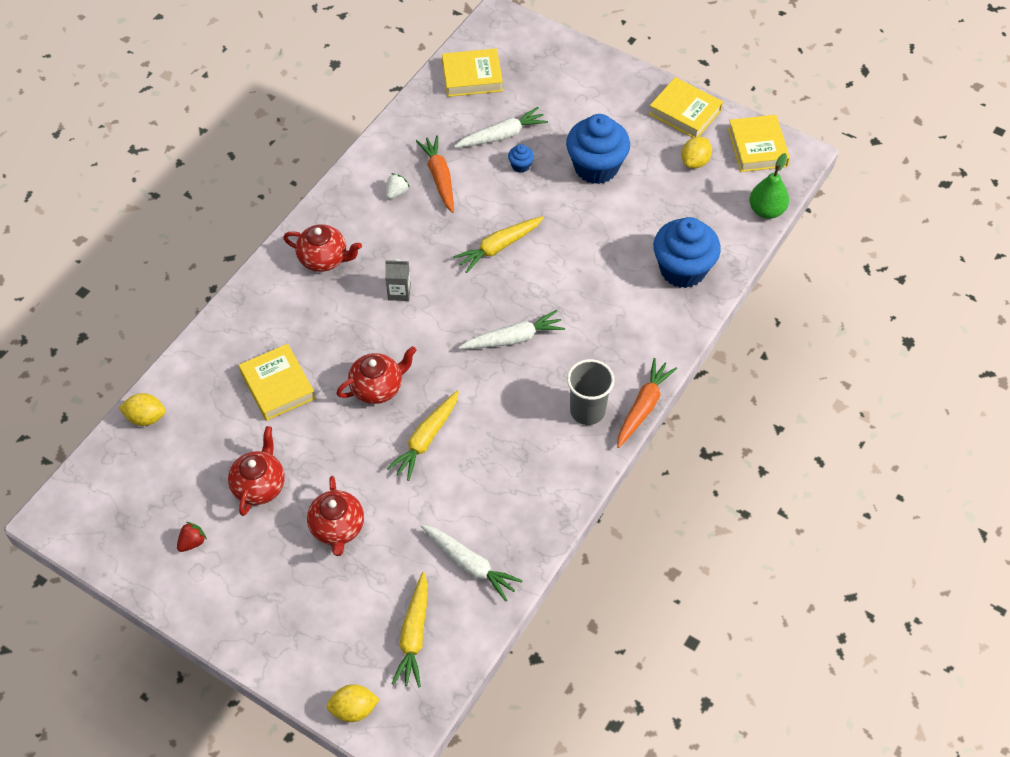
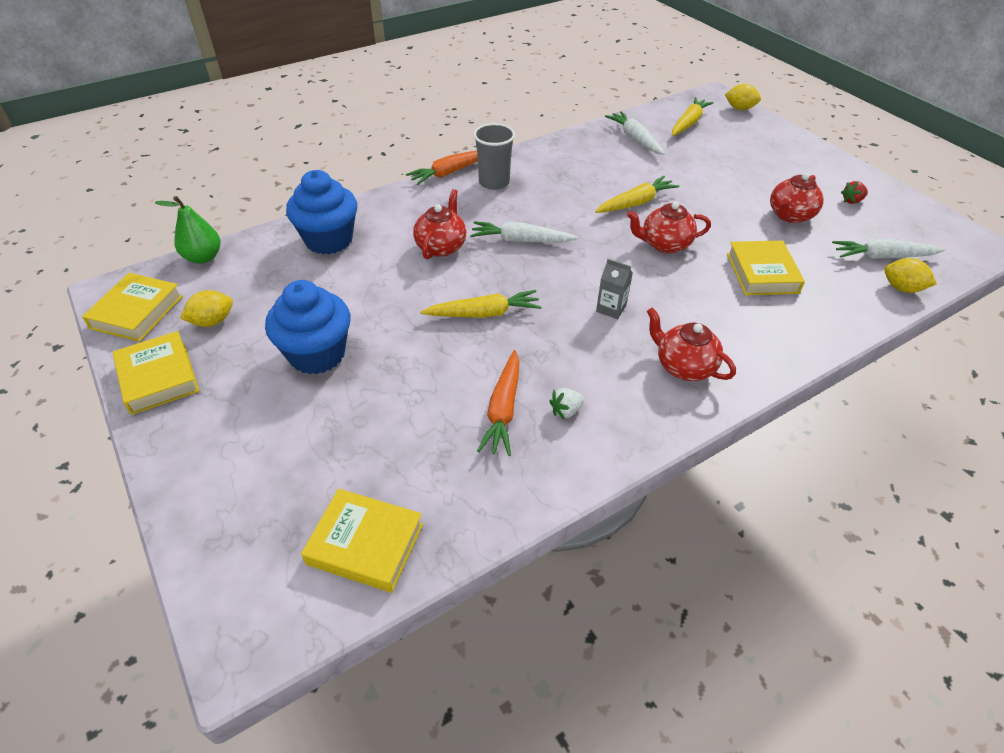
camera: 155 degrees left, 10 degrees down
(337, 528) = (728, 178): red teapot -> red teapot (441, 246)
(502, 135) = (391, 434): white carrot -> white carrot (882, 257)
(520, 166) = (398, 387): blue cupcake -> none

